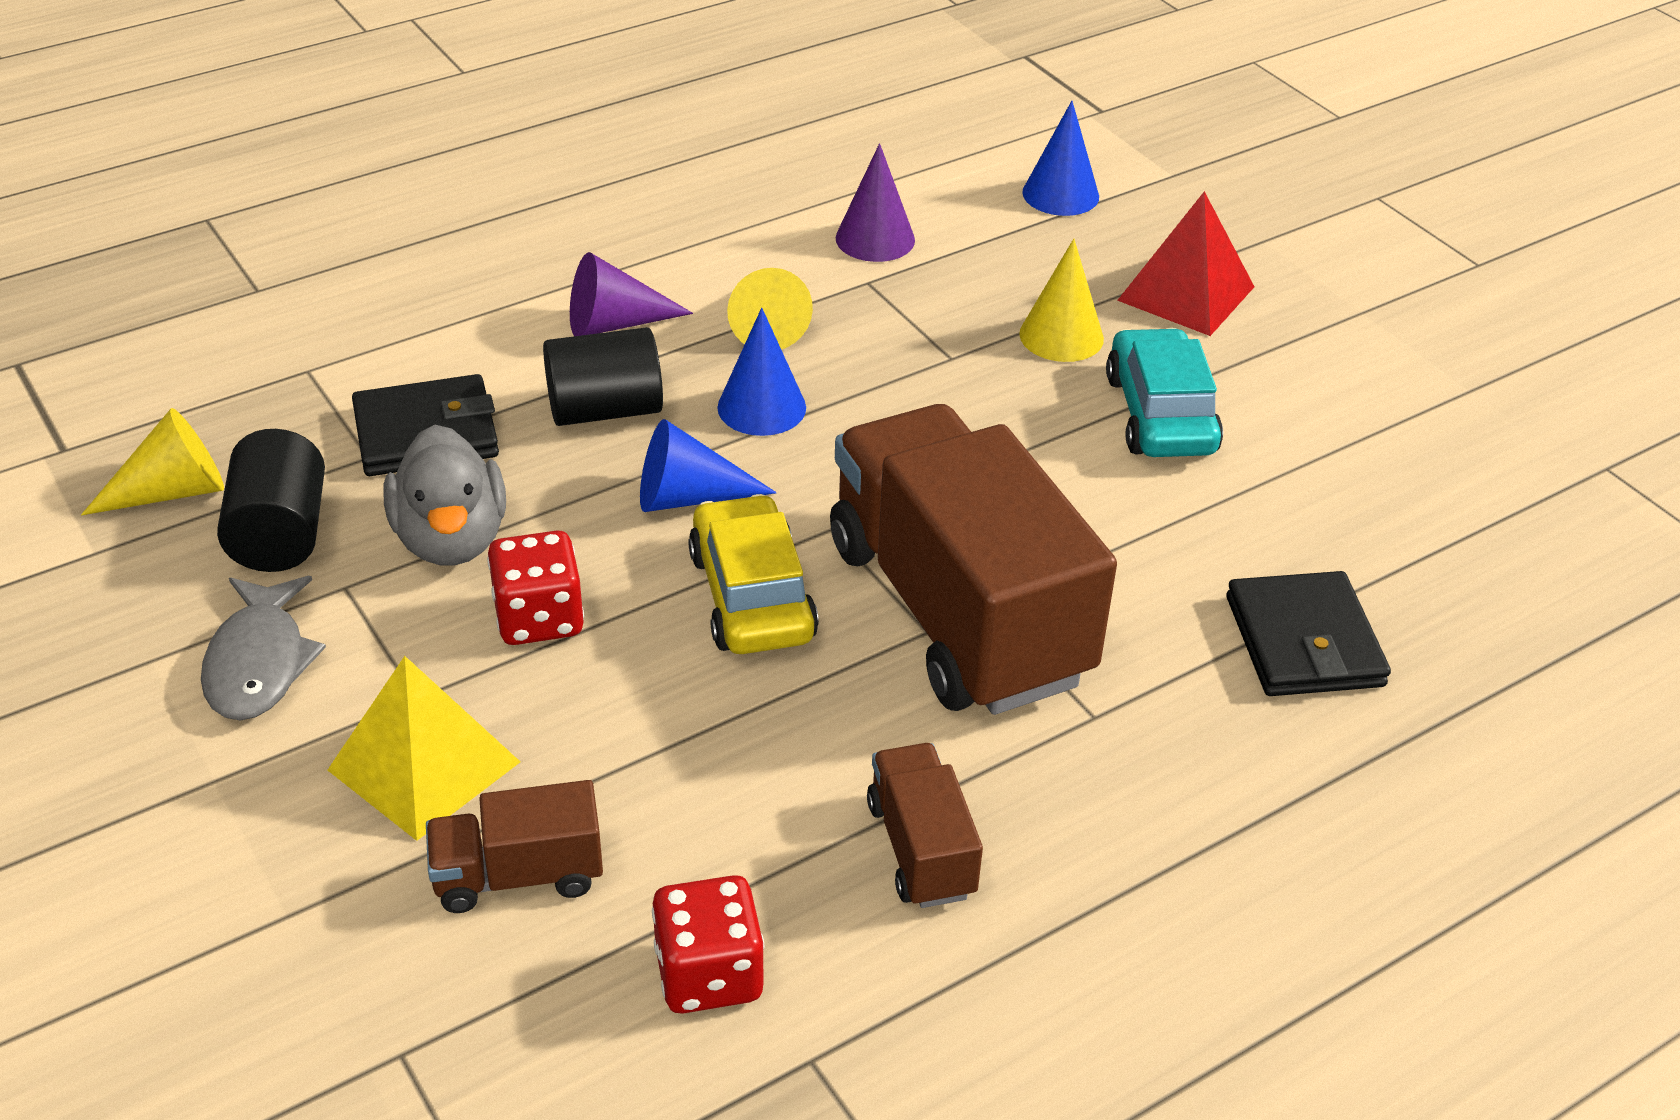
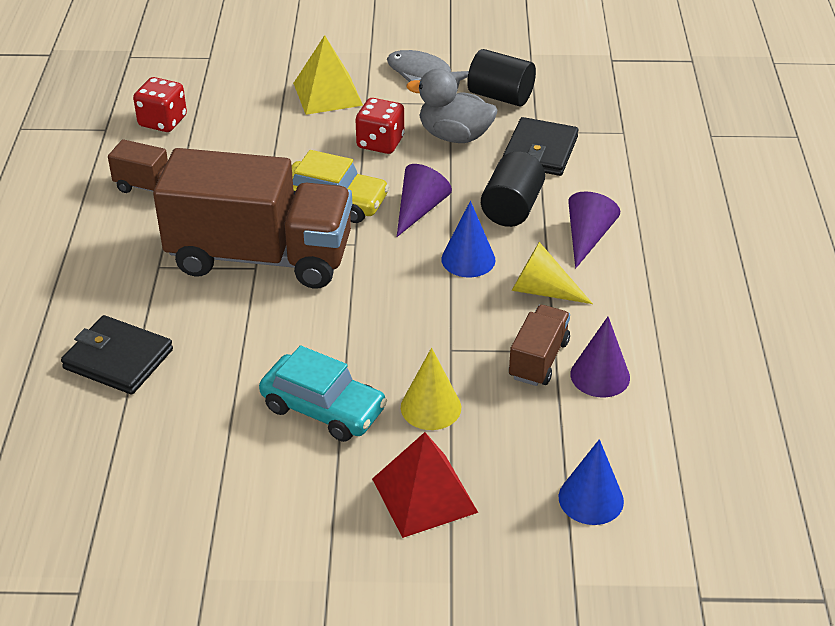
camera: 125 degrees right, 0 degrees up
(172, 492) = (555, 78): yellow cone -> none
(518, 875) = (252, 98): brown truck -> brown truck (538, 359)
(688, 497) = (419, 209): blue cone -> purple cone

